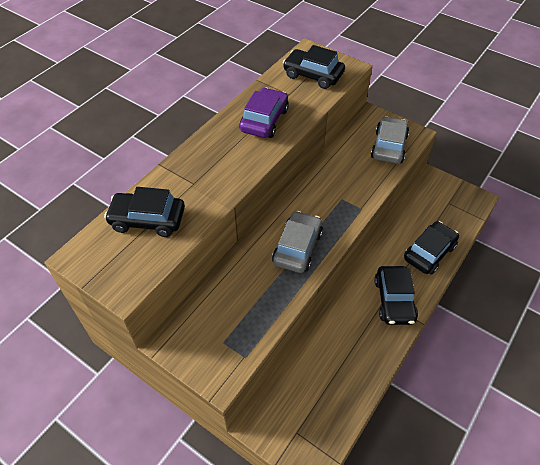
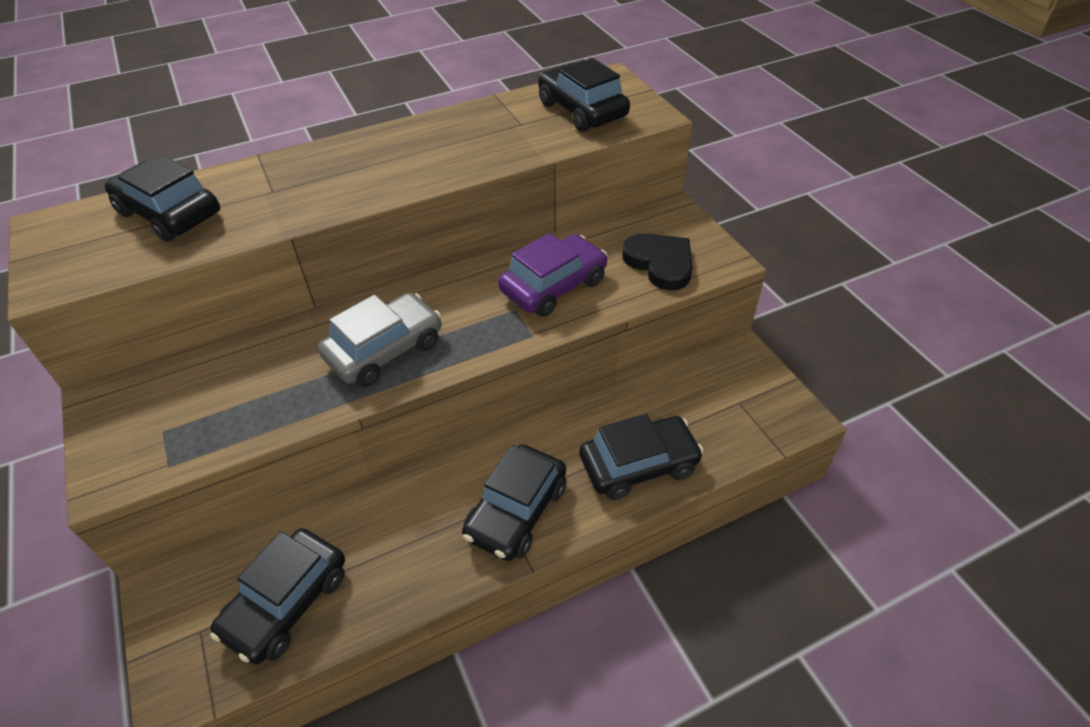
camera: 30 degrees right, 5 degrees down
(264, 120) = (449, 145): purple car -> purple car (553, 286)
(326, 397) = (286, 603): none -> black car
(388, 146) = (660, 263): grey car -> black heart

